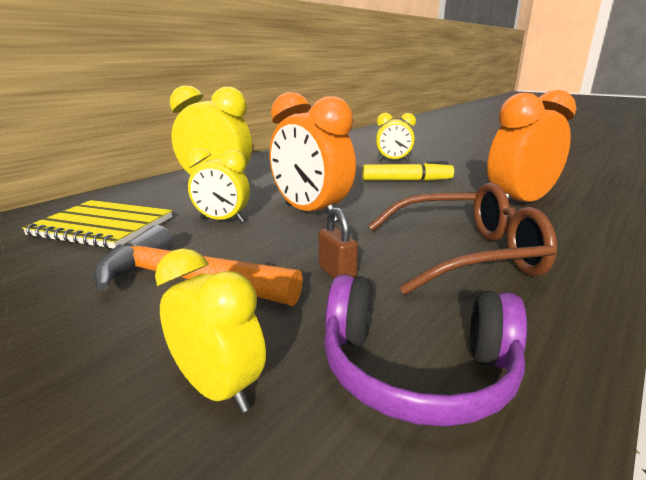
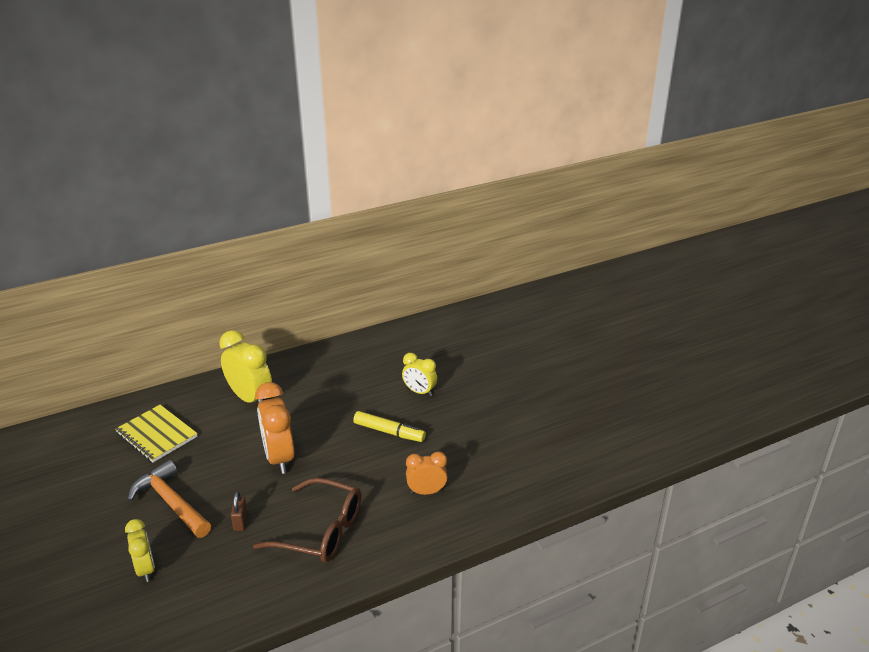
camera: 25 degrees right, 10 degrees up
(222, 221) = (222, 450): yellow clock -> none
(416, 370) = (216, 589): purple headphones -> none
(519, 204) = (426, 492): orange clock -> orange clock, size x0.61

